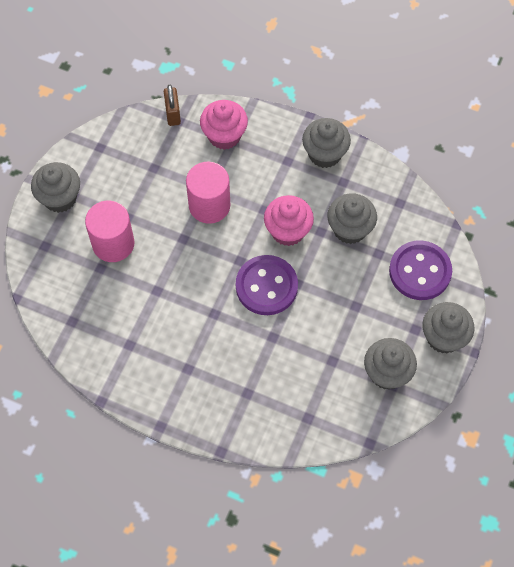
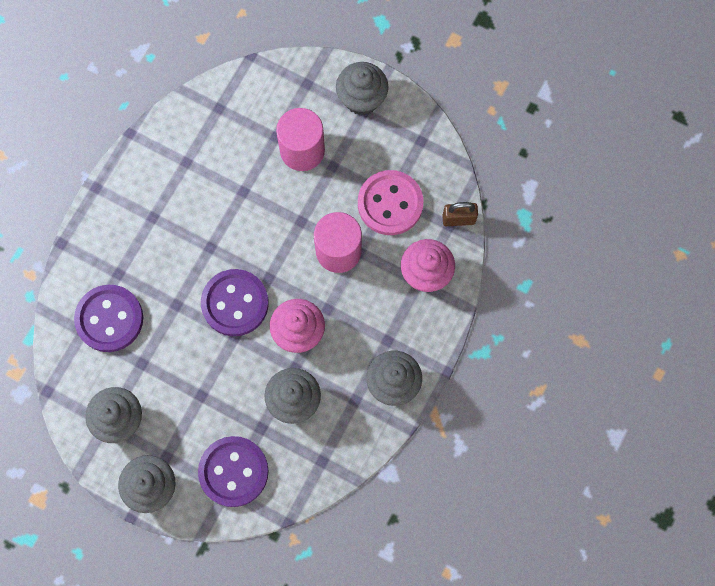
camera: 95 degrees right, 10 degrees up
(161, 167) = (390, 203): none -> pink button
(293, 395) = (109, 319): none -> purple button

